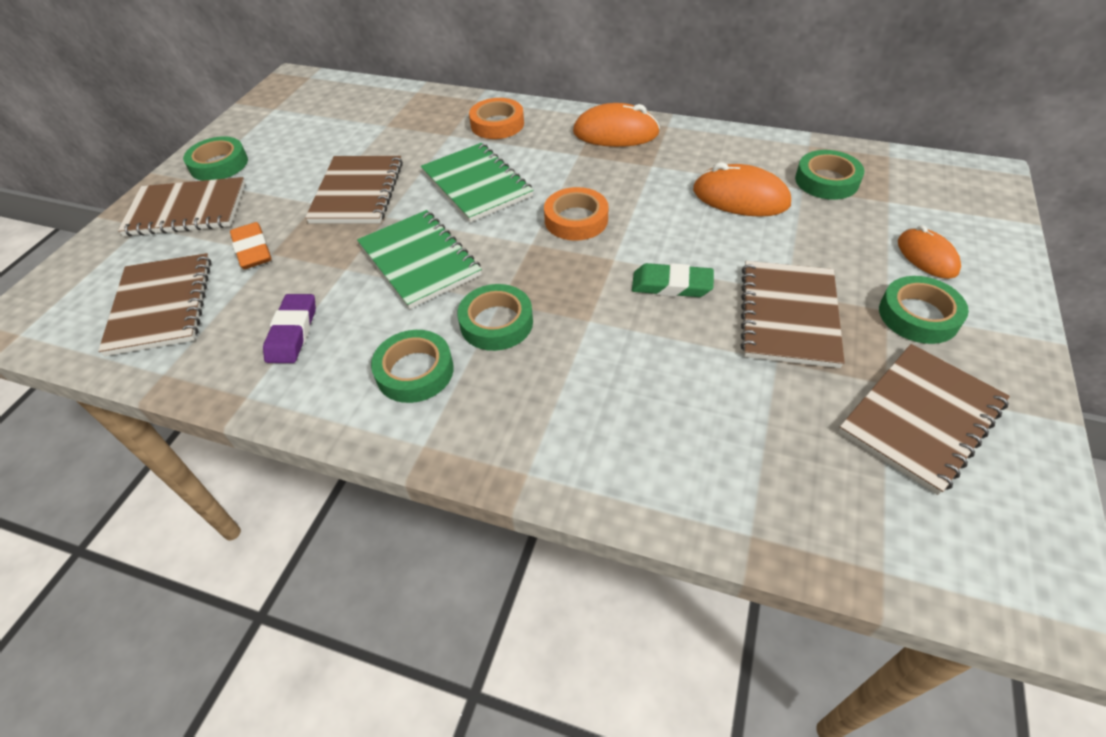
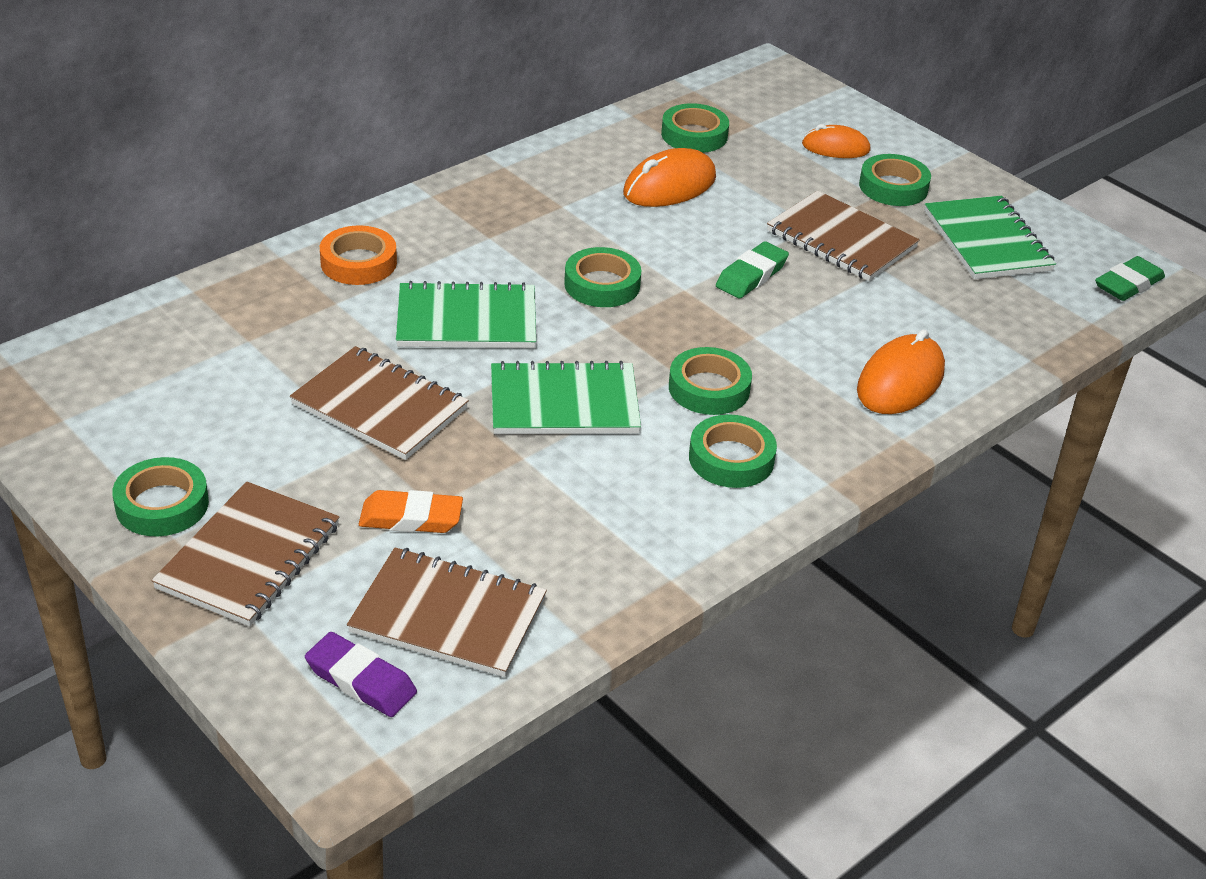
camera: 65 degrees left, 10 degrees down
(292, 332) = (598, 523): purple eraser -> purple eraser (361, 680)
(576, 220) = (602, 284): orange tape -> green tape
(615, 133) = (478, 200): orange mouse -> orange mouse (900, 381)
(921, 418) = (987, 241): brown notebook -> green notebook
(1006, 584) = (1128, 284): none -> green eraser

